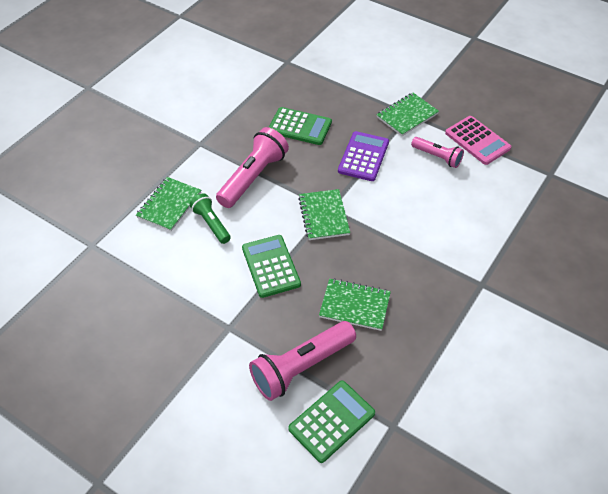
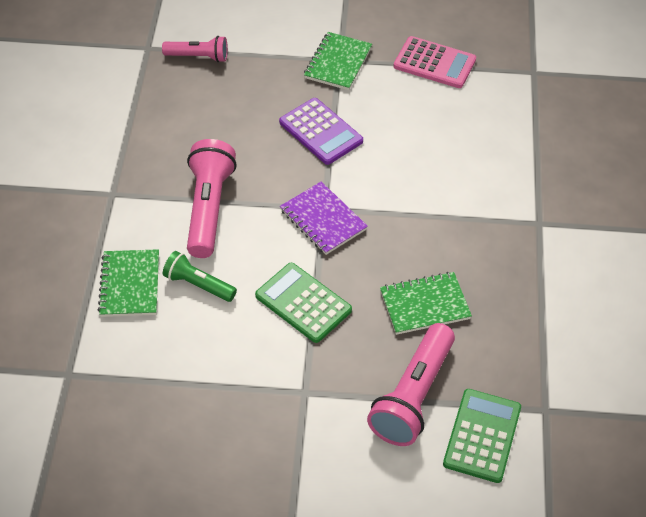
camera: 30 degrees left, 0 degrees up
(300, 126) = (221, 124): green calculator -> none
(324, 216) = (323, 220): green notebook -> purple notebook
(363, 156) = (321, 132): purple calculator -> purple calculator turned 150 degrees clockwise
(437, 157) = (403, 99): pink flashlight -> pink flashlight (198, 57)

